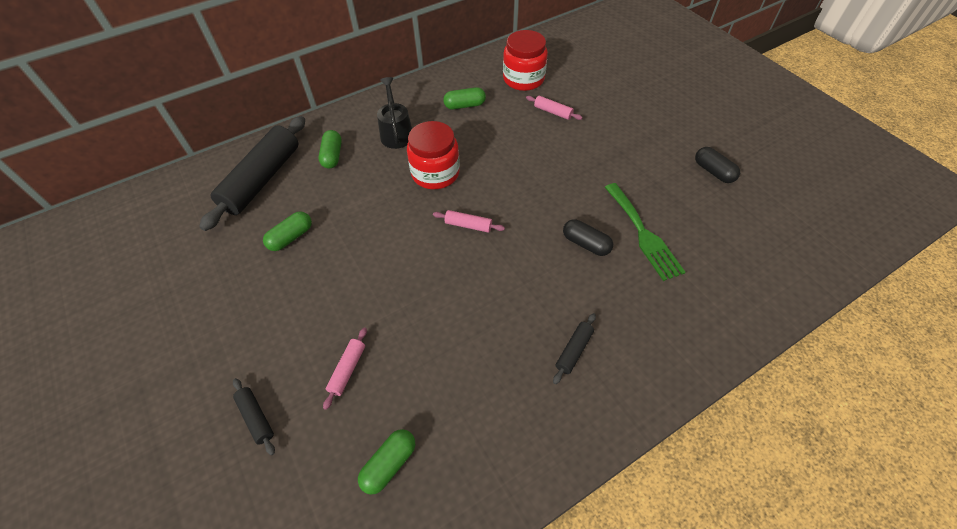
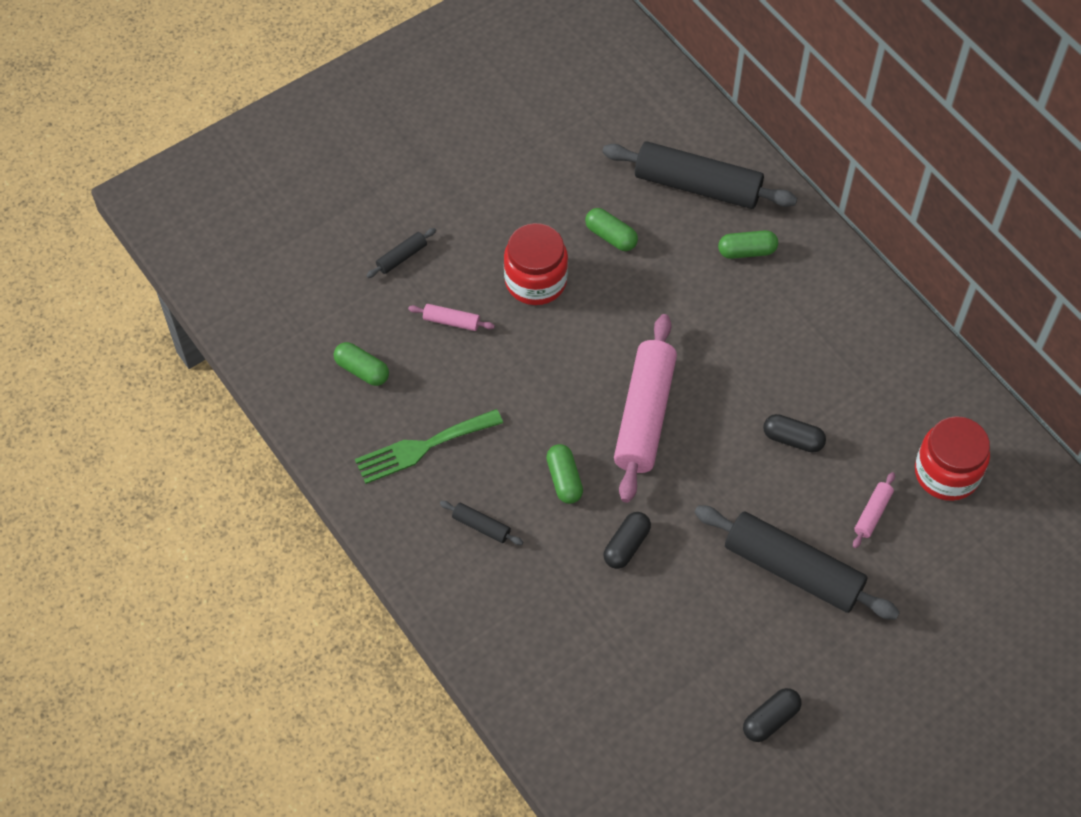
camera: 85 degrees right, 5 degrees up
(396, 132) = (800, 317): black watering can -> none
(435, 173) = (728, 371): red jar -> red jar (535, 281)
(465, 105) = (870, 396): green capsule -> green capsule (564, 479)
(468, 225) = (644, 415): pink rolling pin -> pink rolling pin, size x2.35
(495, 144) = (793, 439): none -> black capsule
(598, 152) = (793, 570): none -> black rolling pin
(643, 234) = (647, 613): green fork -> green fork (422, 447)

